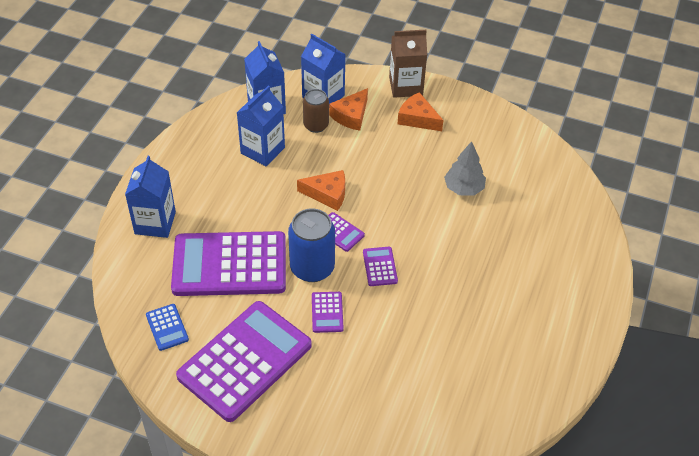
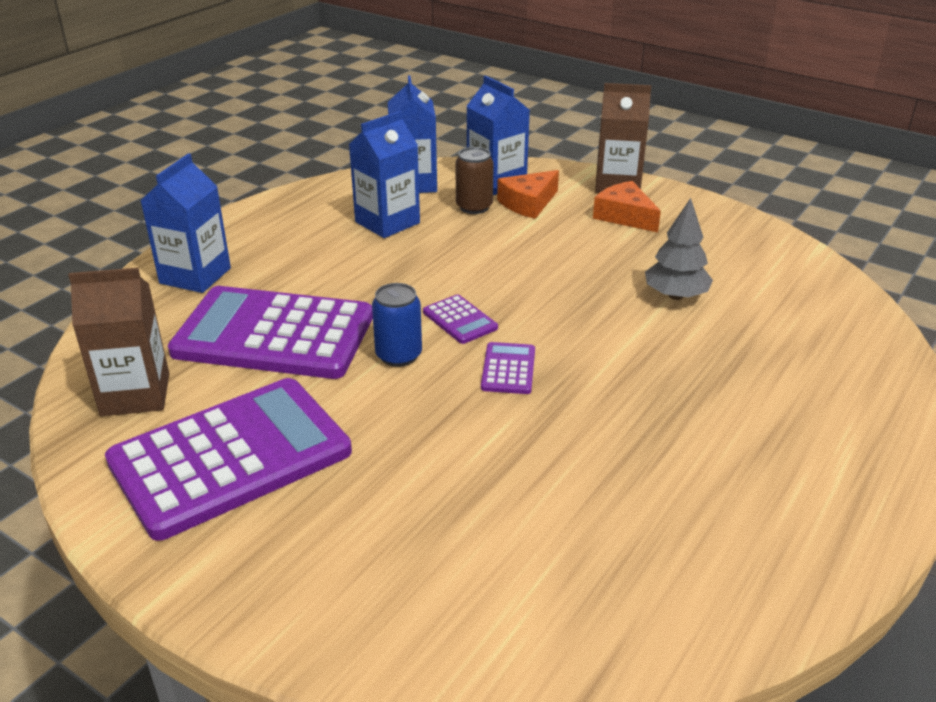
camera: 15 degrees right, 15 degrees down
(167, 327) = (135, 394): blue calculator -> brown carton
(312, 268) = (398, 355): blue can -> blue can, size x0.64
(327, 194) = (460, 277): orange cheese -> none
(327, 312) = (397, 414): purple calculator -> none

